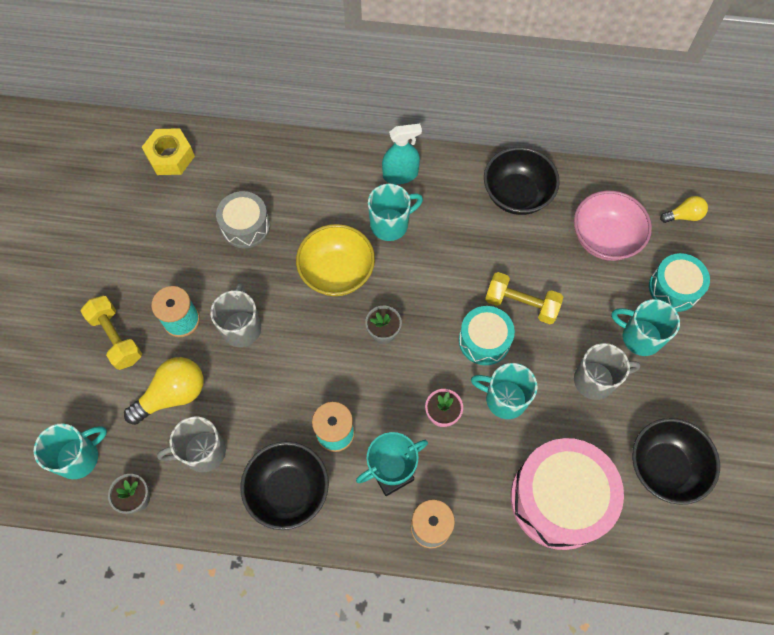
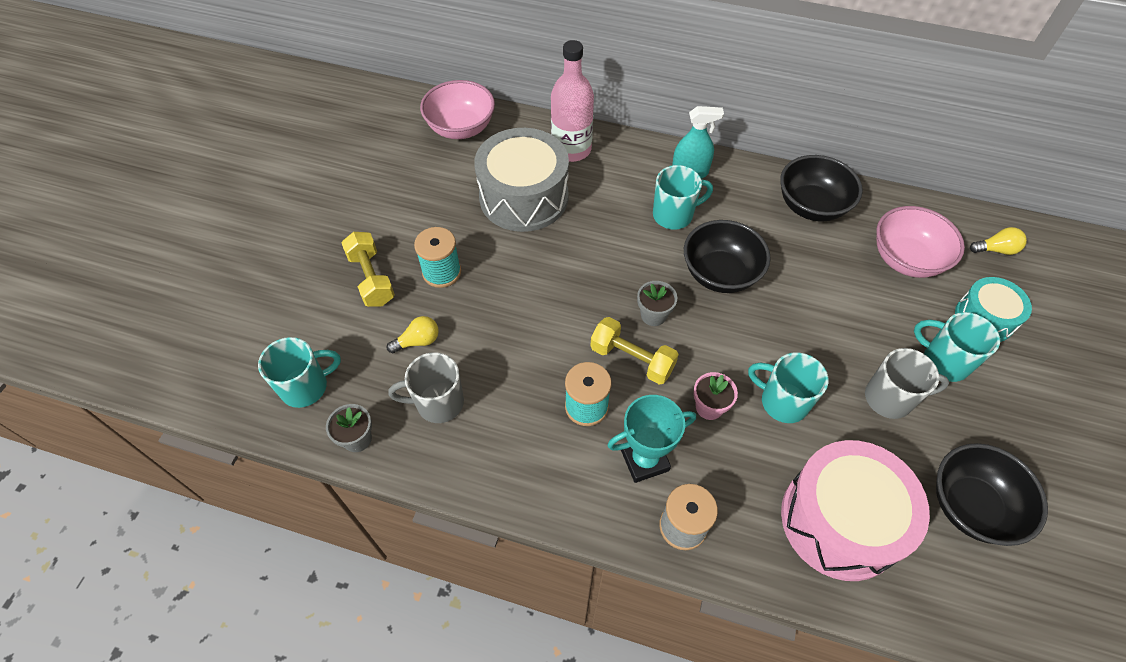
camera: 10 degrees right, 10 degrees down
(170, 157) = (461, 128): yellow nut -> pink bowl
(173, 395) = (418, 341): yellow light bulb -> yellow light bulb, size x0.57
(241, 327) = (503, 288): grey mug -> none
(245, 226) = (524, 197): grey drum -> grey drum, size x1.76
(283, 165) = (571, 149): none -> pink bottle
(288, 491) = (525, 458): black bowl -> black bowl (720, 274)
(337, 272) = (611, 251): yellow bowl -> none
(484, 340) = (764, 339): turquoise drum -> none
(521, 304) = (808, 309): yellow dumbbell -> yellow dumbbell (632, 359)

